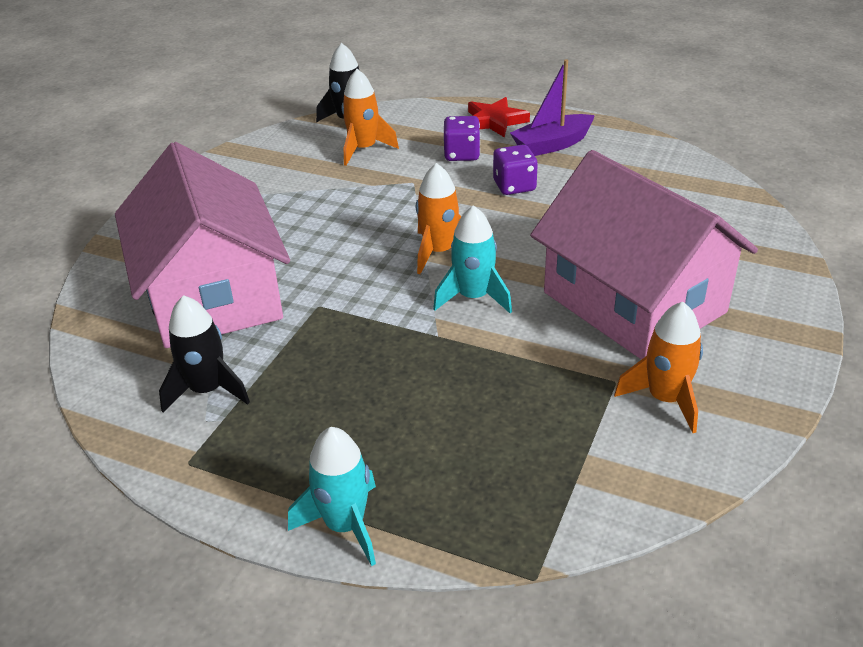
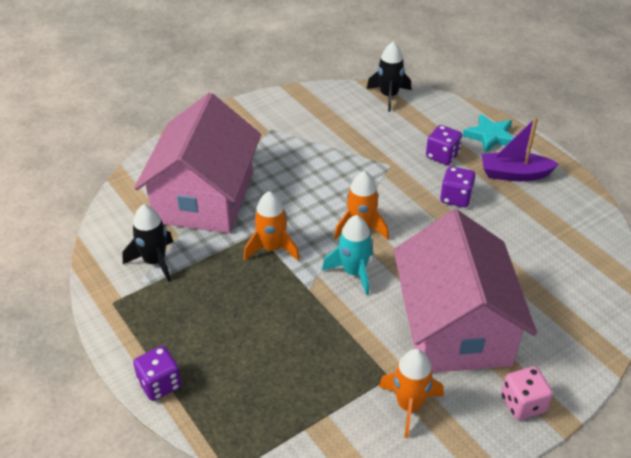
camera: 30 degrees right, 5 degrees up
(345, 525) = (160, 384): turquoise rocket -> purple dice
(364, 149) = (379, 124): orange rocket -> orange rocket (272, 248)
(494, 121) = (490, 136): red star -> turquoise star
(772, 342) = (523, 404): none -> pink dice

